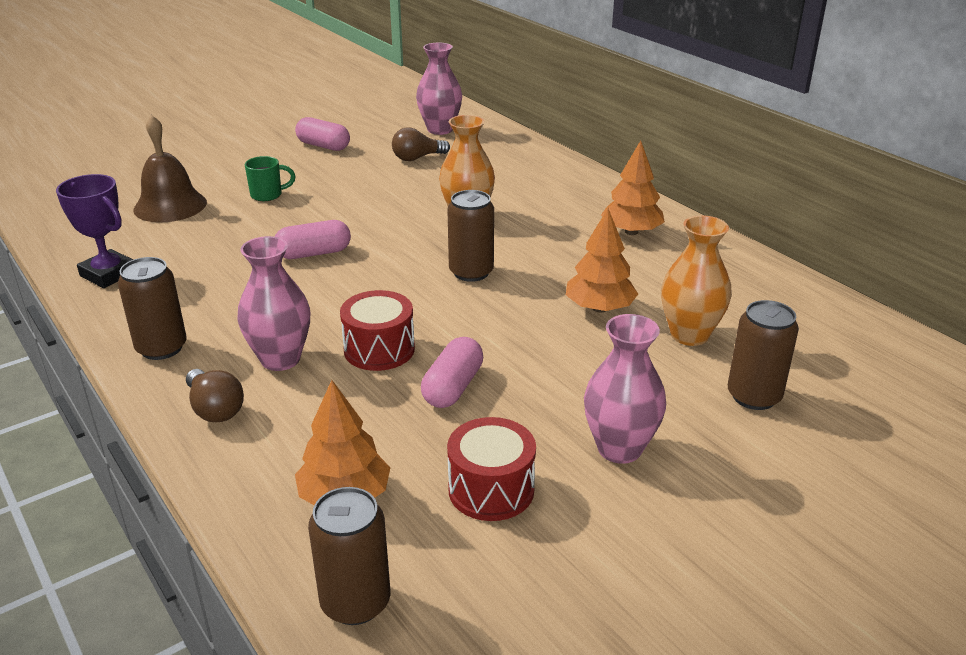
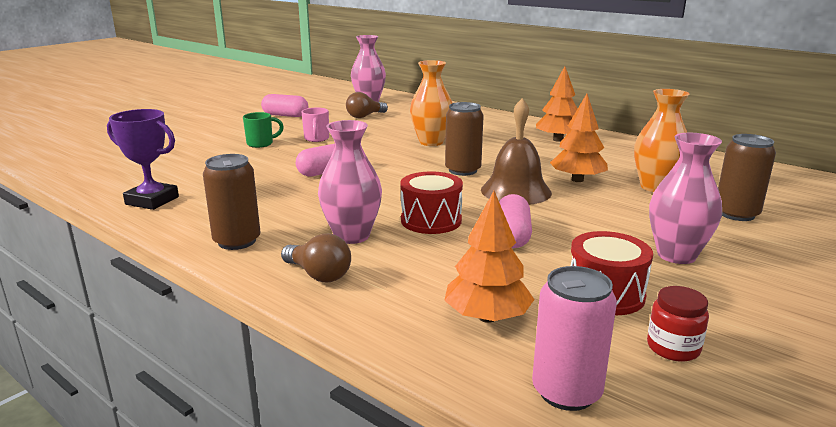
camera: 15 degrees left, 10 degrees down
(170, 206) = (180, 156): brown bell -> brown bell (516, 191)
(335, 194) = (316, 139): none -> pink mug
(355, 602) = (566, 392): brown can -> pink can
(505, 573) = (673, 348): none -> red jar

